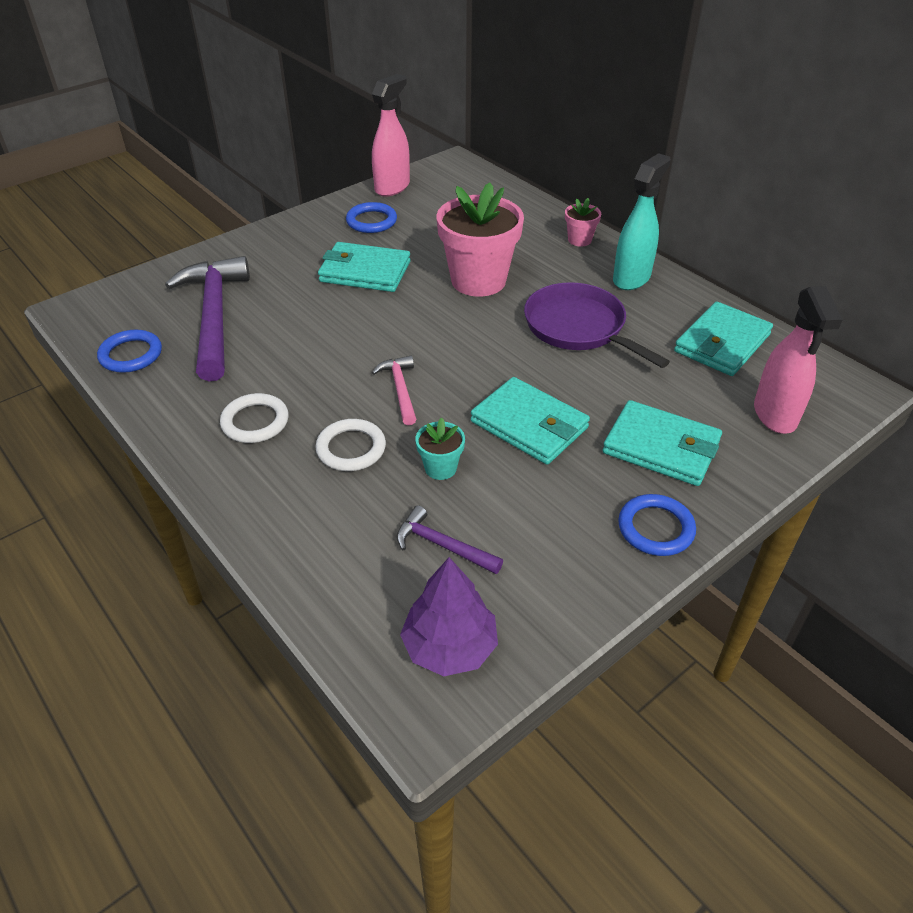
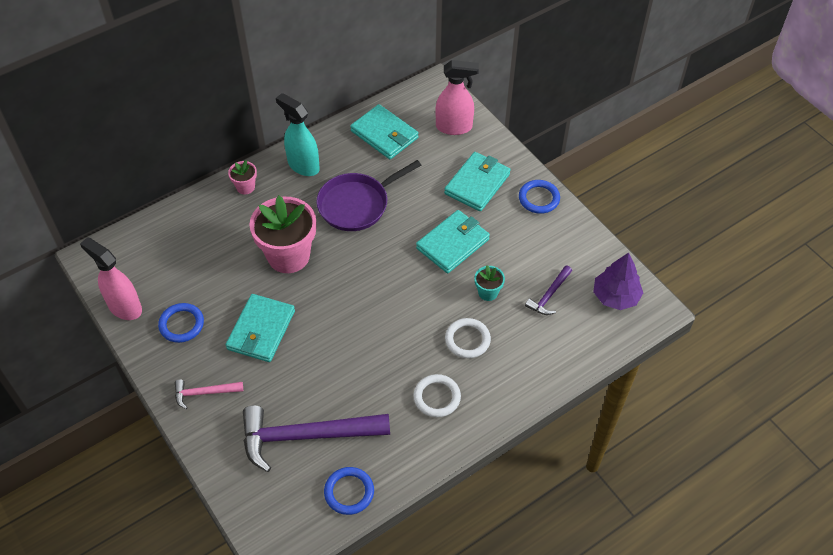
camera: 85 degrees left, 10 degrees up
(400, 389) = (411, 311): pink hammer -> pink hammer (204, 393)

